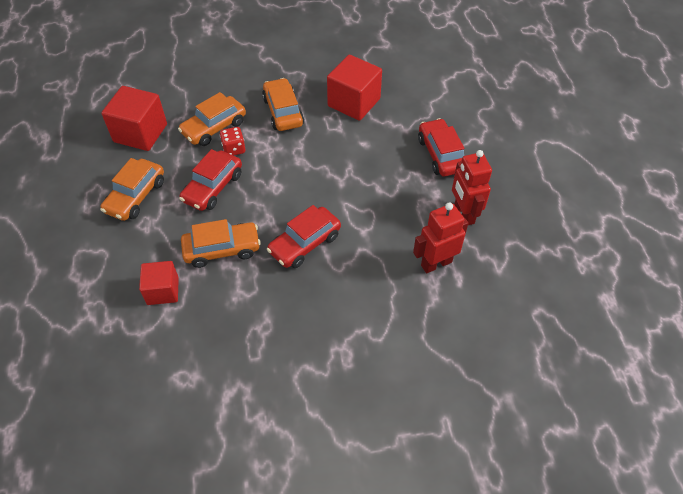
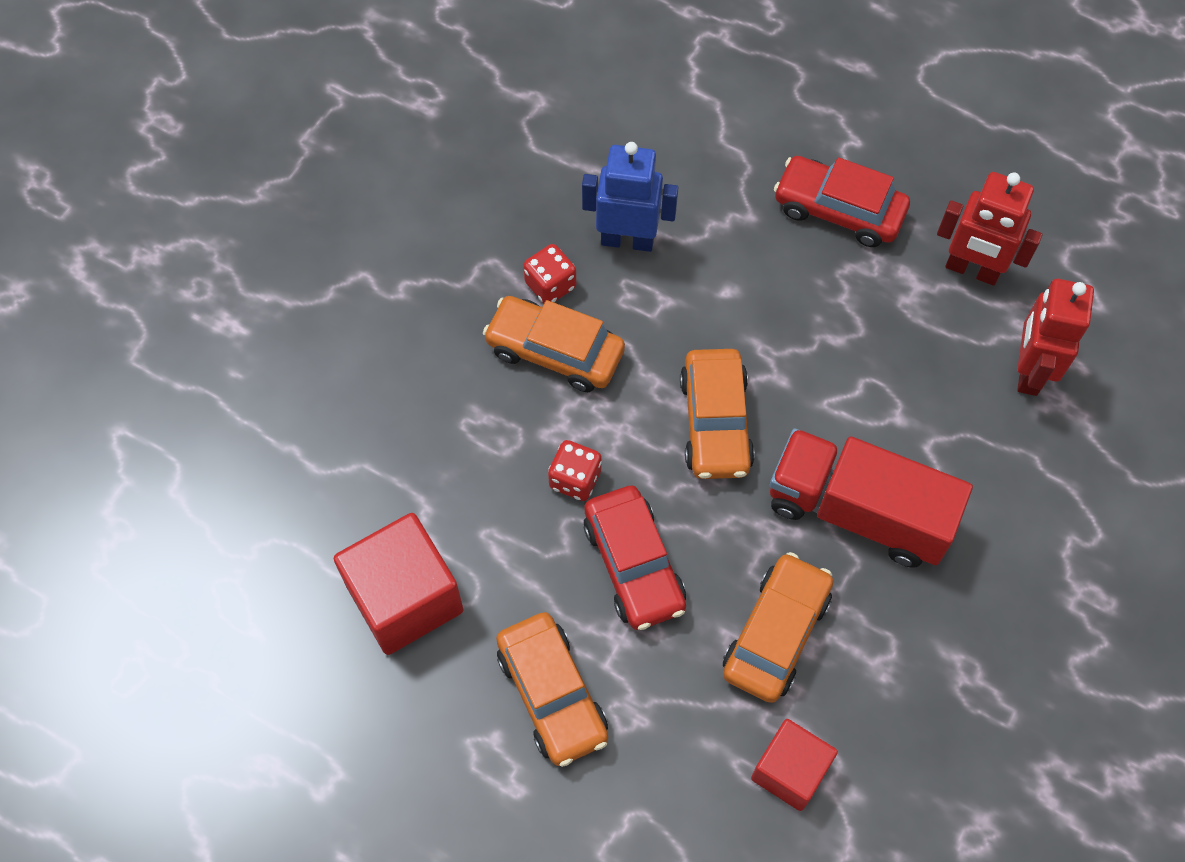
camera: 50 degrees left, 10 degrees up
(214, 127) = (497, 476): orange car -> orange car (715, 423)
(305, 243) = (858, 511): red car -> red truck
(310, 94) = (550, 285): none -> red dice
(354, 102) = (627, 240): red cube -> blue robot

